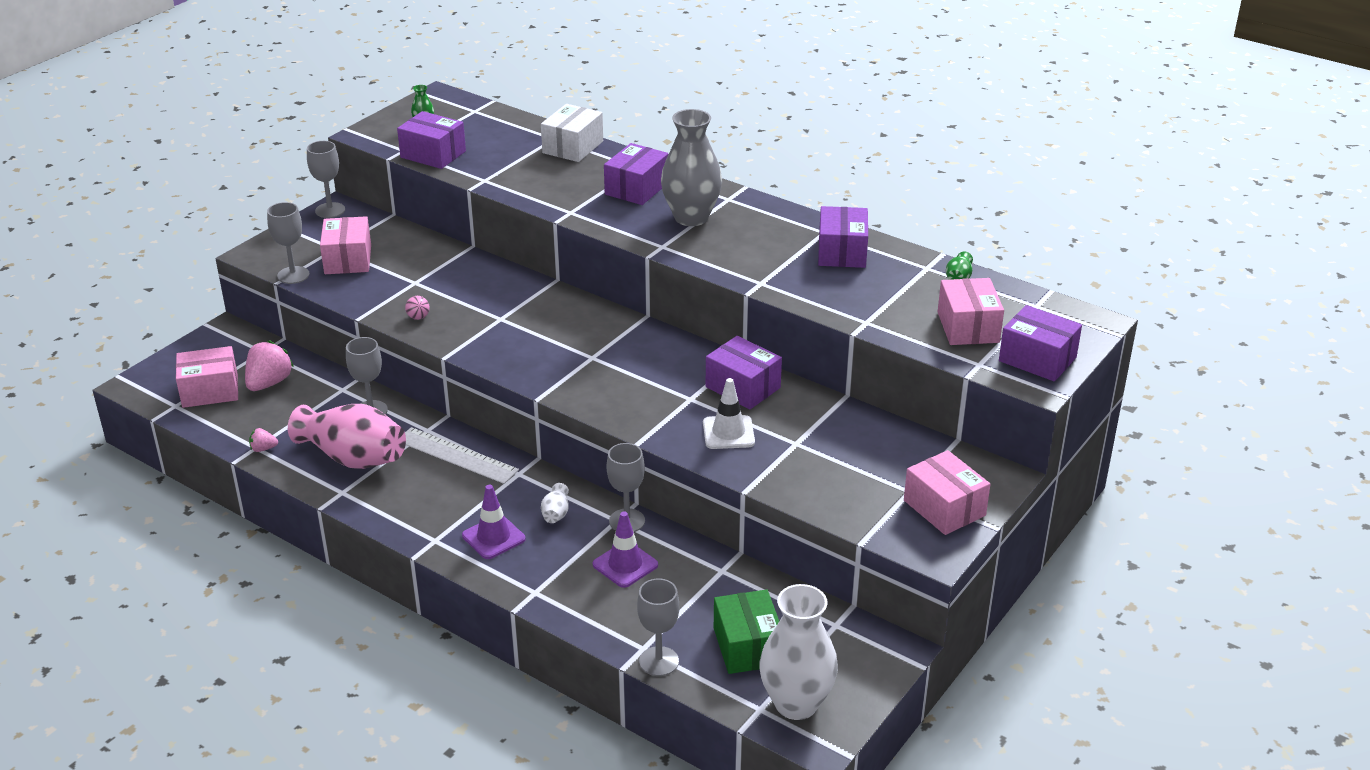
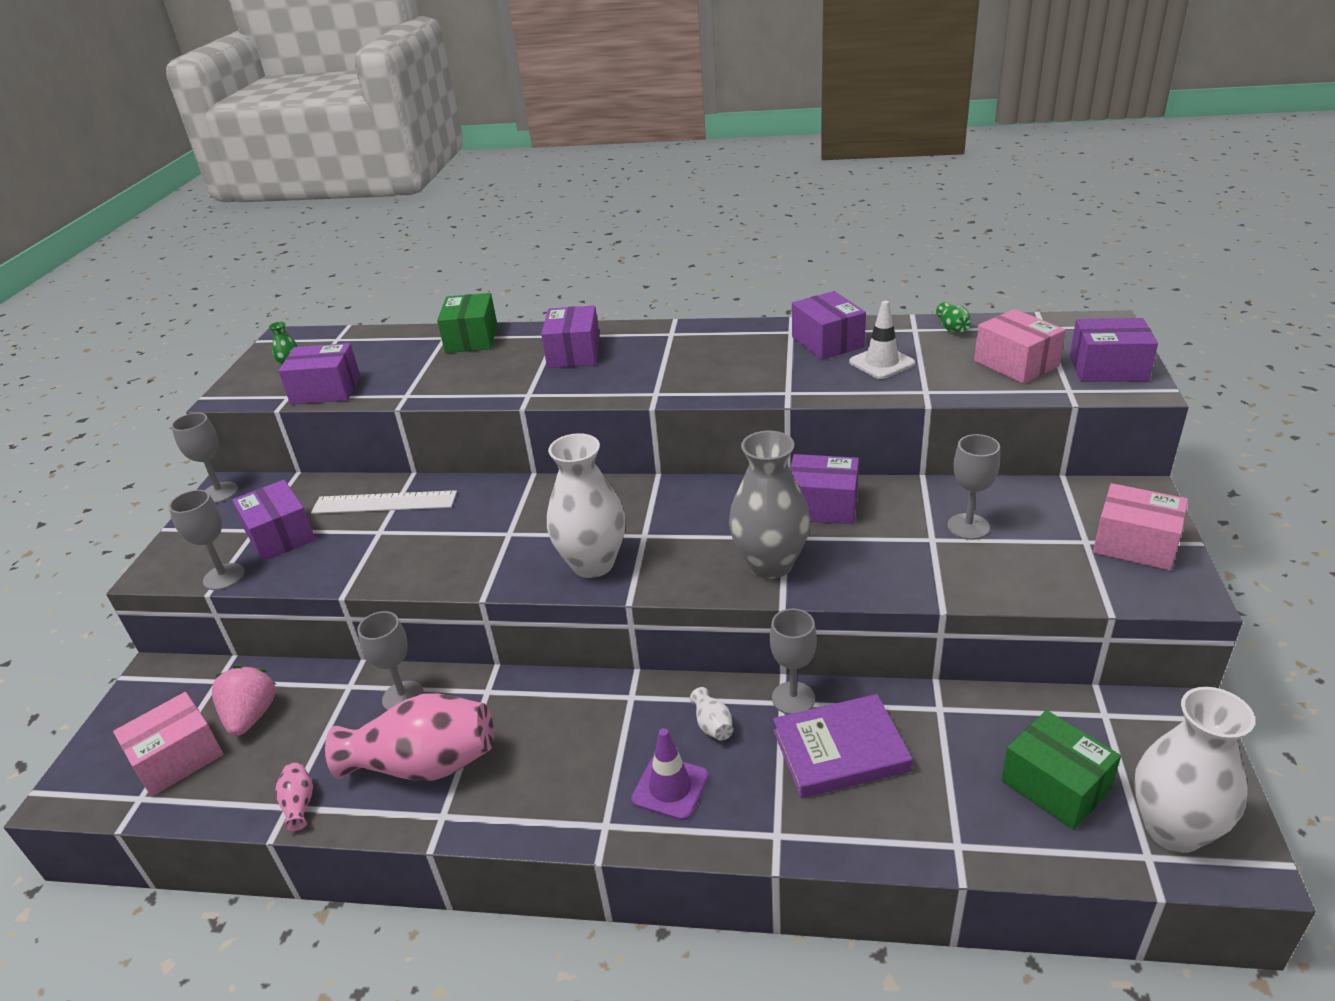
camera: 25 degrees left, 0 degrees up
(263, 449) = (299, 804): pink strawberry -> pink vase
(348, 259) = (280, 536): pink box -> purple box
(418, 317) = (414, 567): pink ball -> none
(456, 455) = (545, 706): white ruler -> white ruler (384, 502)
(538, 363) = (593, 564): none -> white vase
(573, 147) = (471, 338): white box -> green box
(625, 565) = (840, 750): purple traffic cone -> purple book
(659, 661) = (990, 854): grey goblet -> grey goblet (968, 527)
(691, 217) = (655, 360): grey vase -> grey vase (770, 564)
(728, 433) = (859, 556): white traffic cone -> white traffic cone (881, 363)

